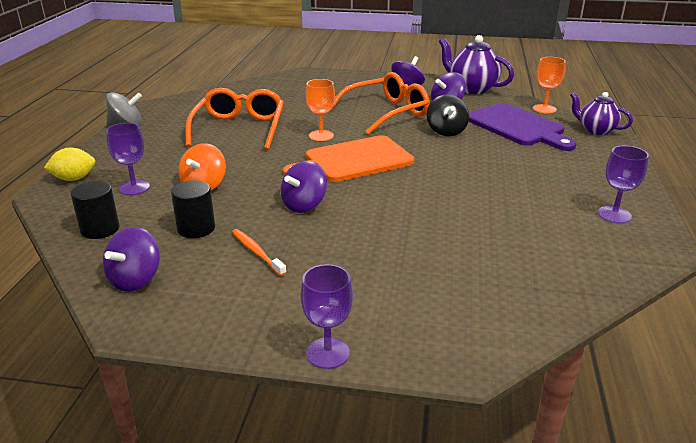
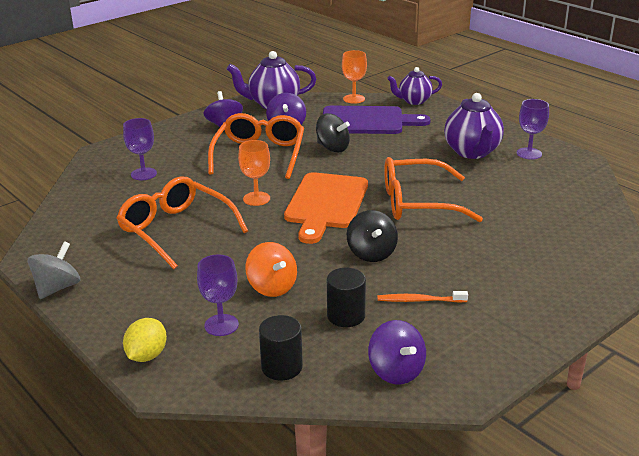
camera: 50 degrees left, 0 degrees up
(304, 205) = (371, 253): purple spinning top -> black spinning top
(328, 353) = (578, 318): purple goblet -> purple goblet (143, 174)
(418, 195) = (417, 203): none -> orange glasses
(557, 187) = (472, 152): none -> purple teapot

